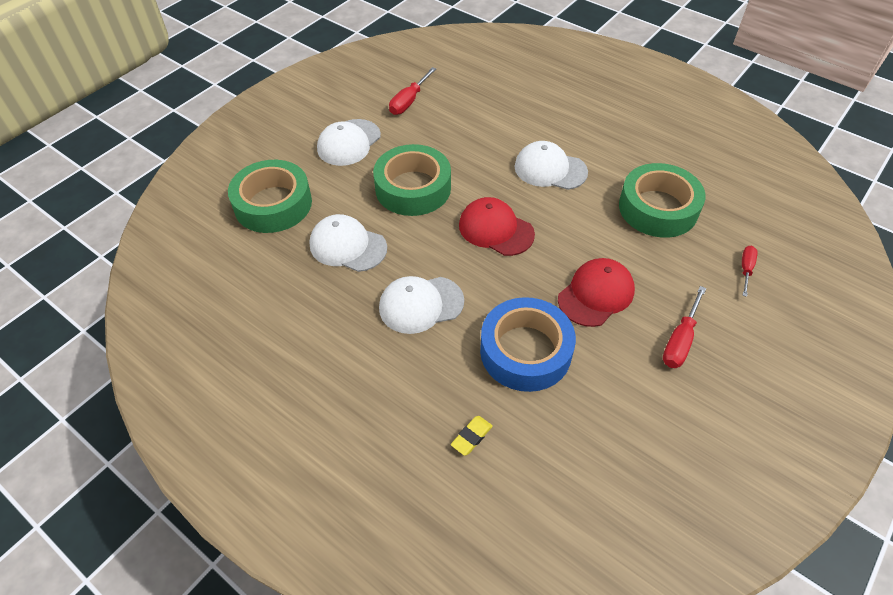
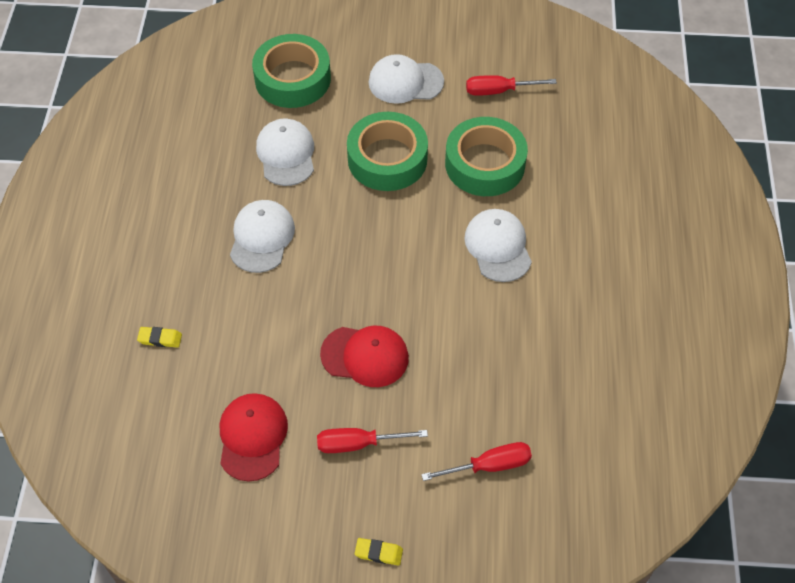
camera: 55 degrees right, 5 degrees up
(421, 304) = (261, 238): white cap -> white cap turned 60 degrees clockwise
(496, 229) = (385, 245): red cap -> red cap (252, 437)
(525, 351) = (265, 334): blue tape -> none
(658, 208) = (516, 358): green tape -> green tape (485, 164)
(746, 269) = (489, 465): red screwdriver -> red screwdriver, size x1.52
(795, 378) = (378, 553): none -> yellow eraser

